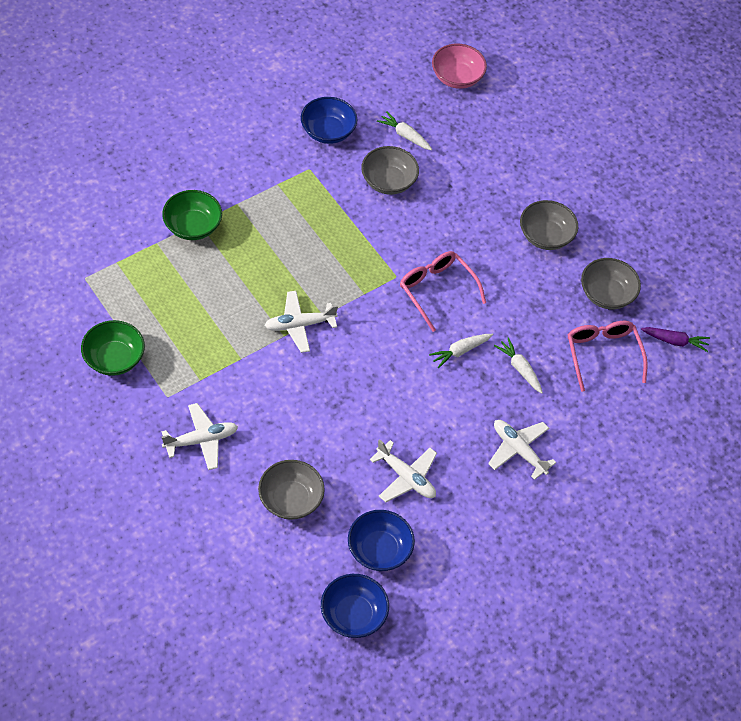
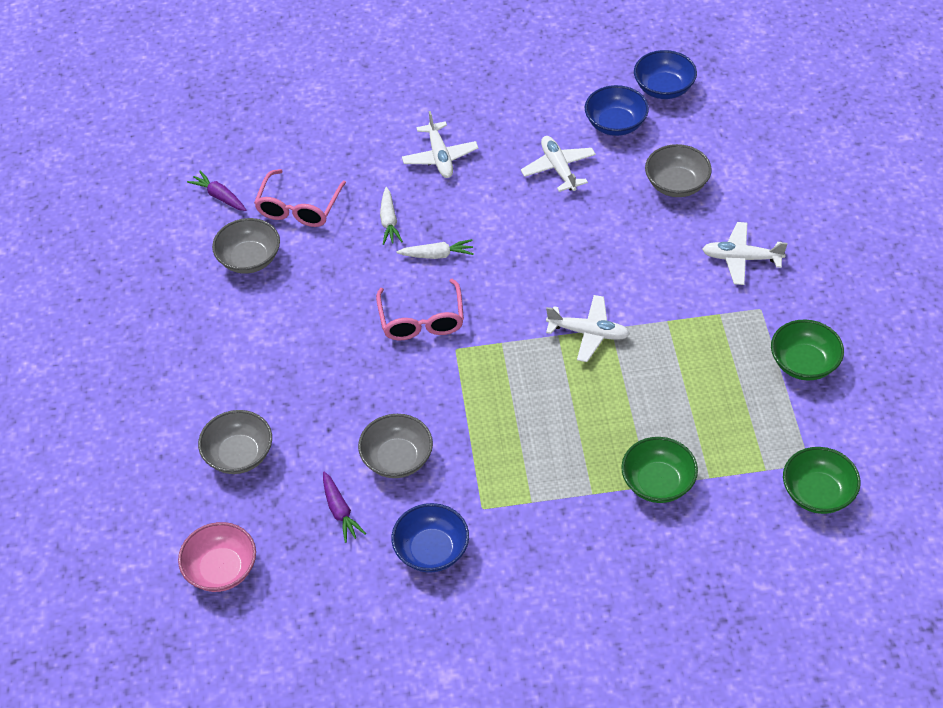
camera: 145 degrees left, 5 degrees down
(71, 257) = (817, 493): none -> green bowl
(404, 135) = (340, 511): white carrot -> purple carrot
(545, 236) = (265, 337): grey bowl -> grey bowl (239, 455)

